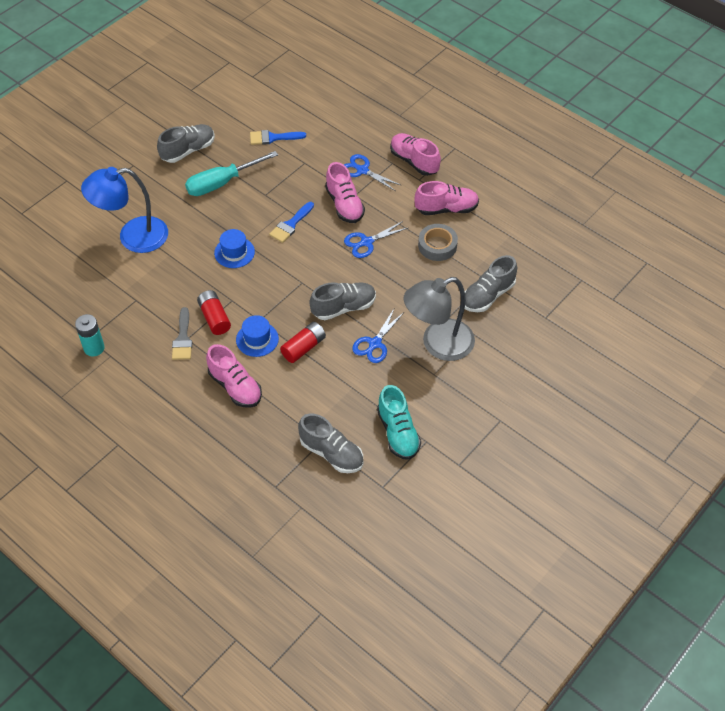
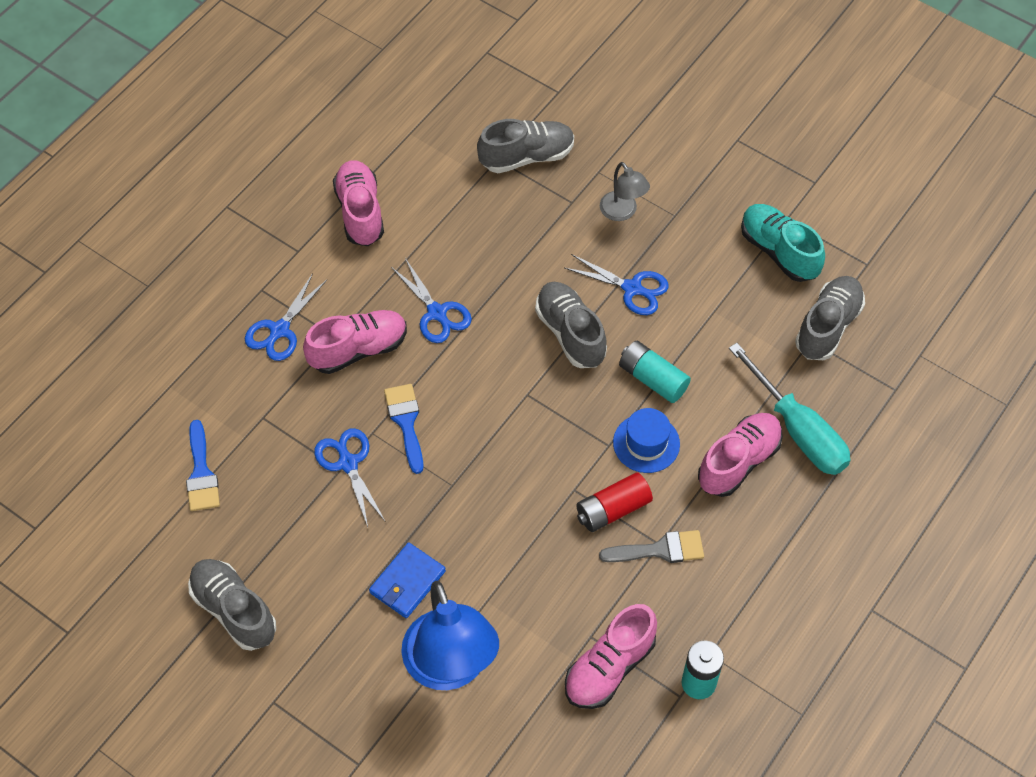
camera: 95 degrees left, 5 degrees up
(188, 221) = (407, 582): none -> blue wallet
(221, 183) = (315, 541): turquoise screwdriver -> turquoise screwdriver (798, 430)
(234, 252) = (473, 499): blue hat -> none
(268, 198) = (348, 463): none -> blue scissors
(291, 224) = (406, 422): blue brush -> blue brush turned 135 degrees counterclockwise
(303, 347) = (652, 379): red battery -> turquoise battery
(398, 432) = (779, 251): turquoise shoe -> turquoise shoe turned 105 degrees counterclockwise
(414, 161) = (258, 259): pink shoe -> pink shoe (609, 667)
(437, 246) = (437, 221): grey tape -> none
(438, 344) = (622, 212): grey lamp -> grey lamp, size x0.50
(488, 295) = (526, 156): grey shoe -> grey shoe turned 60 degrees counterclockwise

